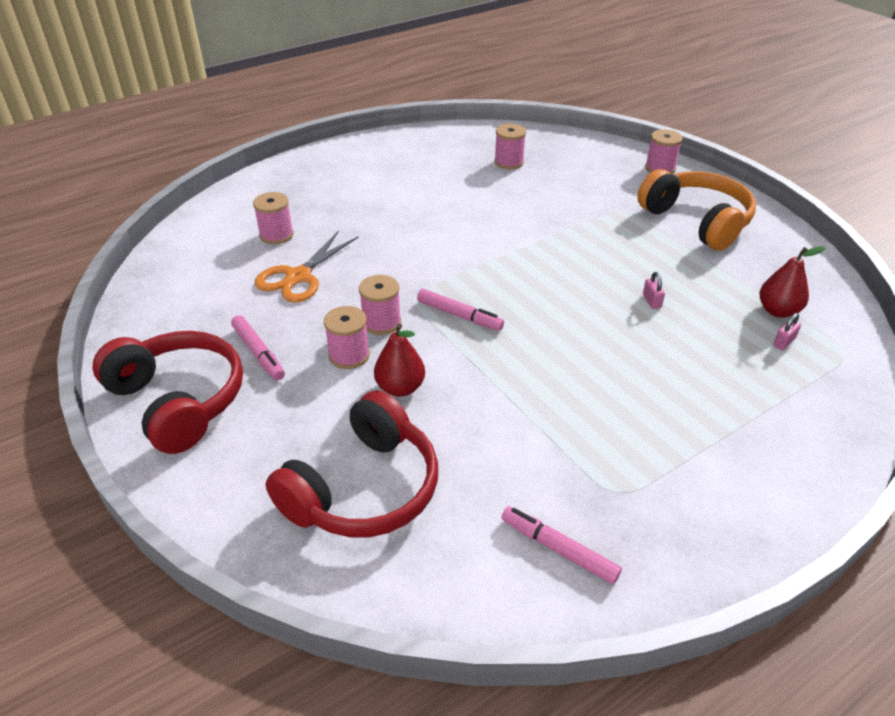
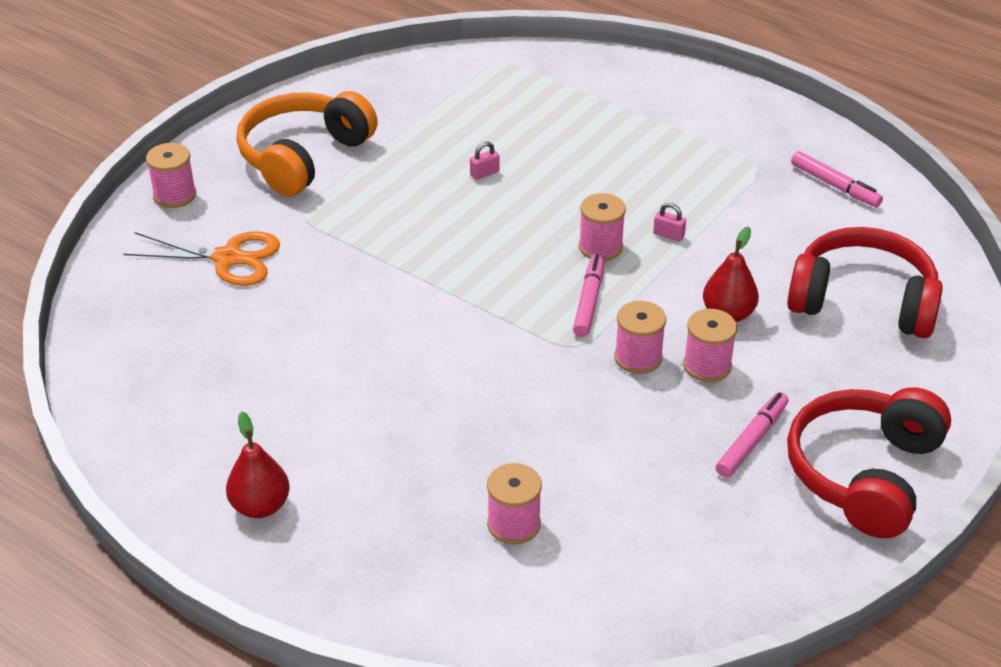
camera: 110 degrees left, 0 degrees up
(298, 277) = (596, 462): orange scissors -> orange scissors (228, 258)
(509, 162) = (202, 336): pink spool -> pink spool (600, 247)
(558, 549) = (835, 186): pink marker -> pink marker turned 60 degrees counterclockwise
(778, 311) = (457, 98): red pear -> red pear (260, 506)
(784, 342) = (506, 94): pink padlock -> pink padlock (668, 235)

